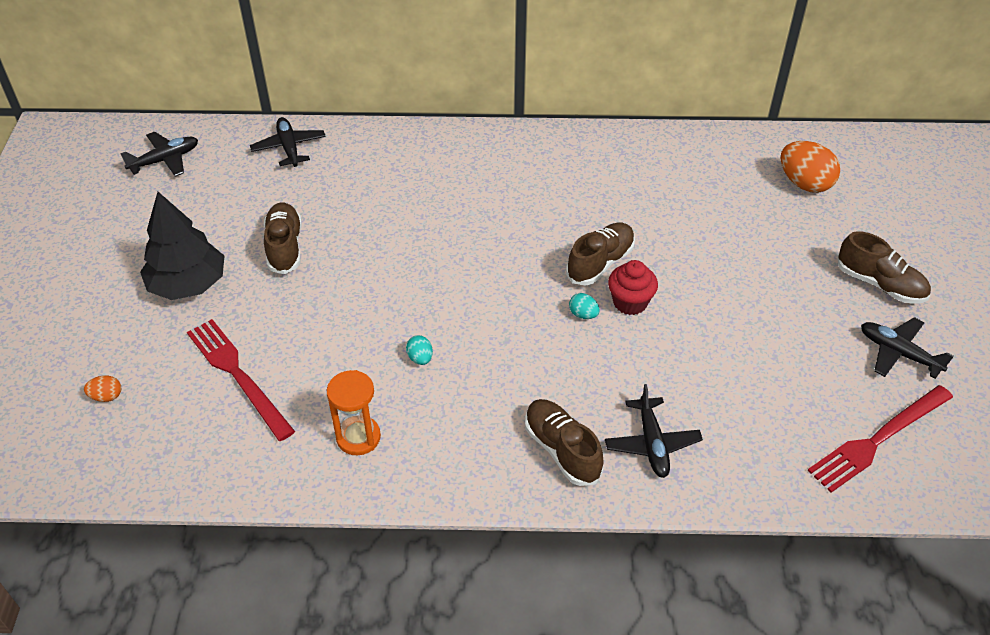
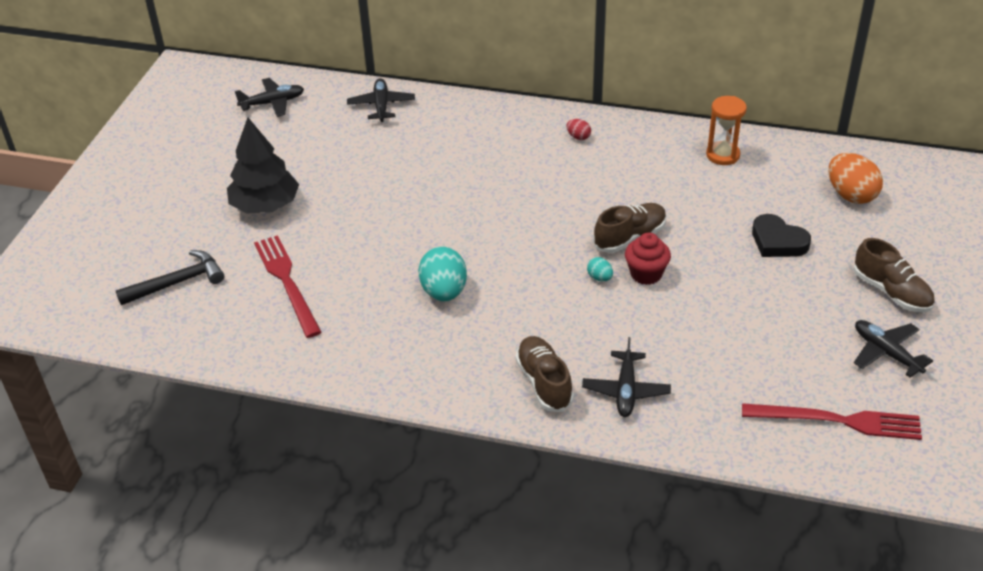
camera: 15 degrees right, 5 degrees down
(107, 396) = (177, 282): orange egg -> black hammer
(285, 247) = (354, 187): brown shoe -> none
(358, 437) = (373, 345): orange hourglass -> orange hourglass (722, 155)
(420, 358) = (444, 292): turquoise egg -> turquoise egg, size x2.10
(511, 156) = (578, 137): none -> red egg
(751, 245) = (778, 241): none -> black heart
(878, 439) = (837, 421): red fork -> red fork turned 150 degrees counterclockwise

